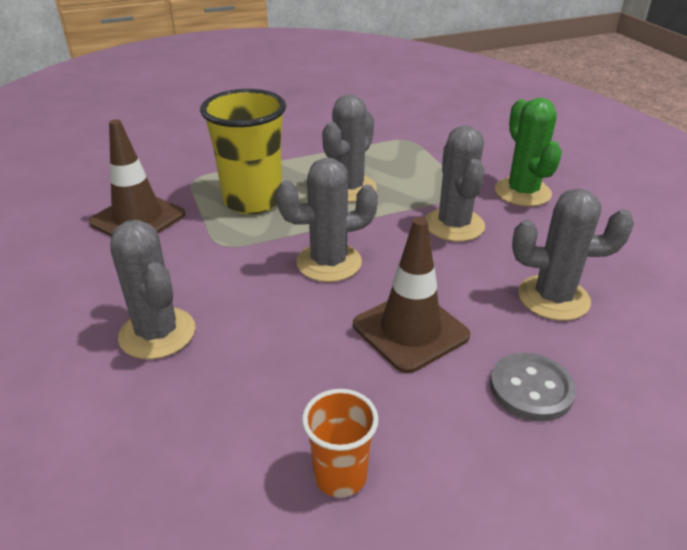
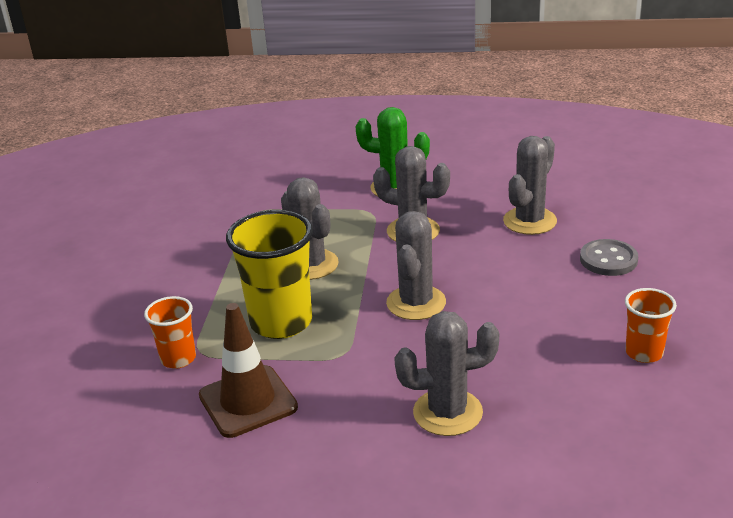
camera: 60 degrees left, 5 degrees down
(181, 173) = (178, 359): none -> orange cup
(410, 330) = (525, 288): brown traffic cone -> none

